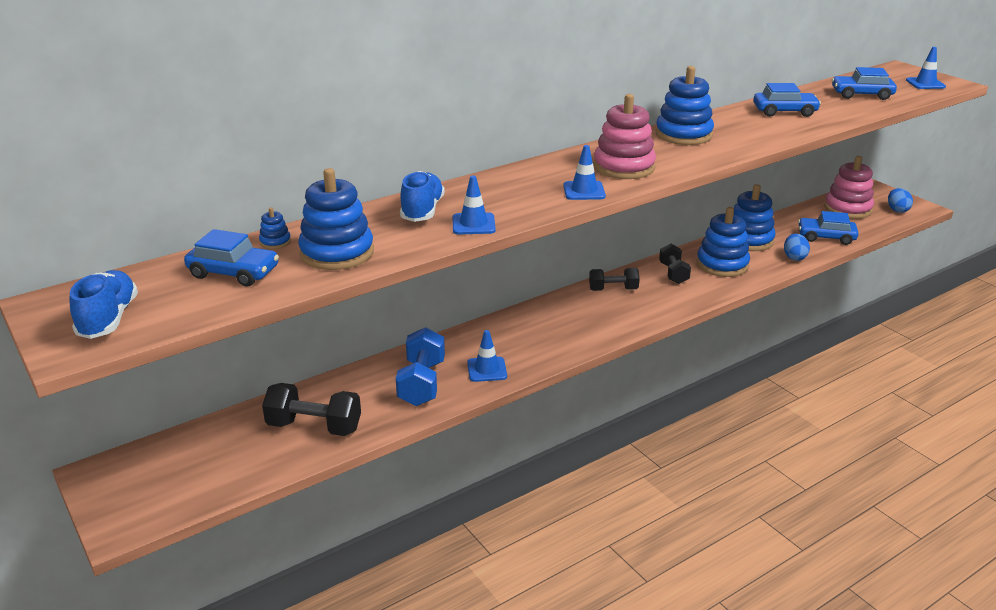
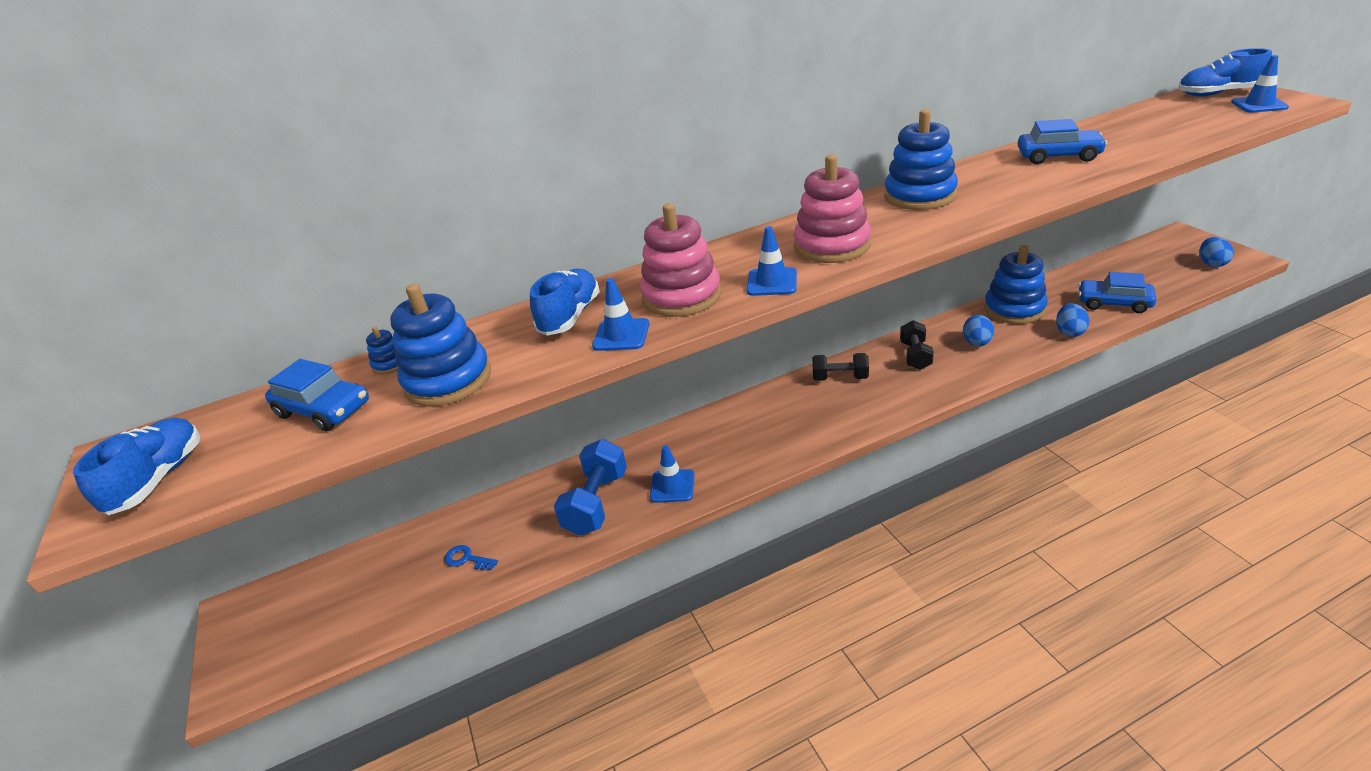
camera: 15 degrees right, 5 degrees up
(314, 427) = (467, 559): black dumbbell -> blue key
(722, 265) = (977, 343): blue stacking toy -> blue egg
(847, 209) = (1146, 264): pink stacking toy -> pink stacking toy (681, 296)
(861, 95) = (1167, 126): blue car -> none
(896, 73) = (1218, 94): none -> blue shoe

